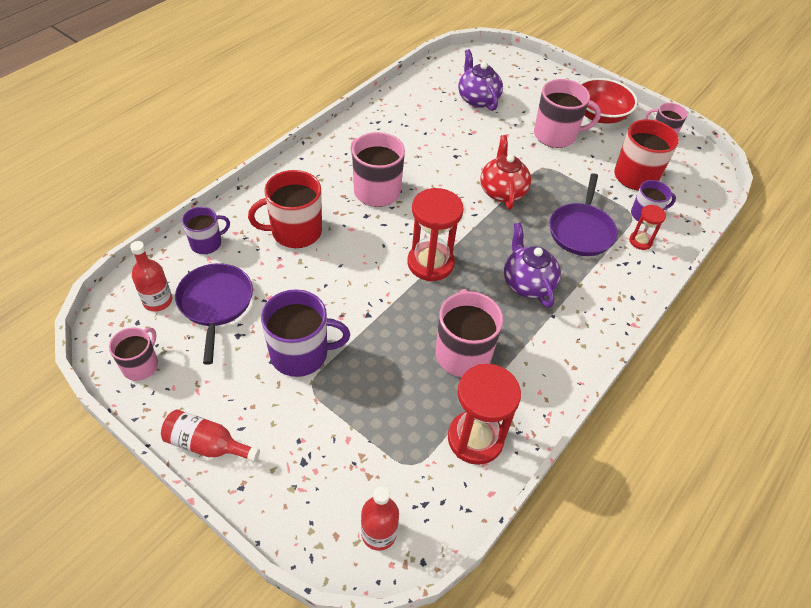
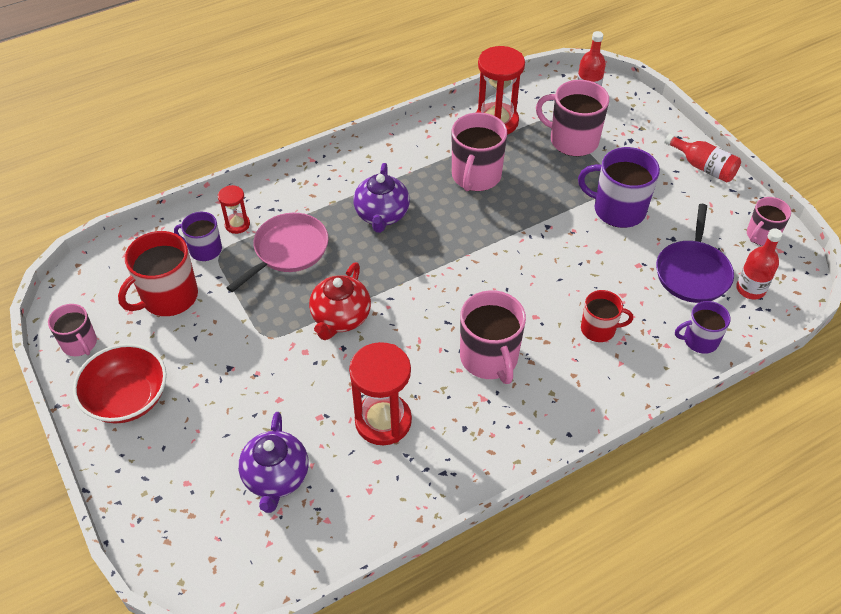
camera: 155 degrees left, 0 degrees up
(295, 231) = (599, 329): red mug -> red mug, size x0.61
(430, 263) = (466, 257): red hourglass -> red hourglass (383, 421)
(556, 135) = (215, 381): pink mug -> pink mug (572, 140)
(581, 231) = (288, 250): purple pan -> pink pan

